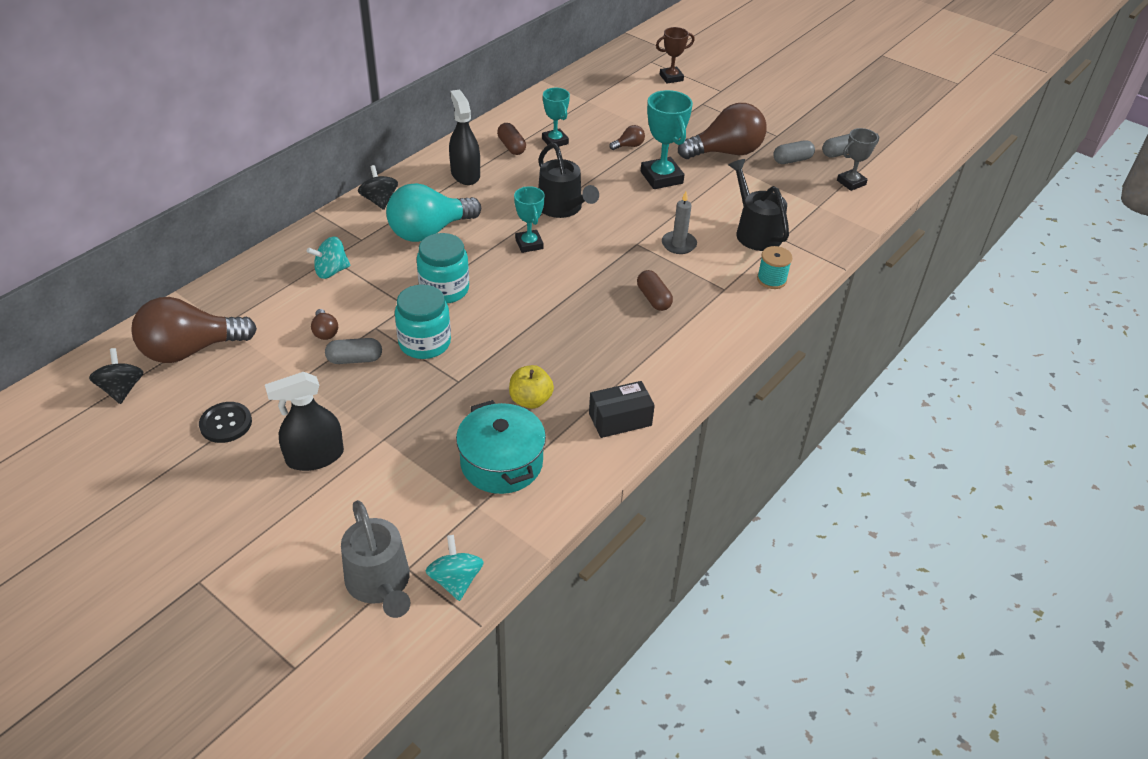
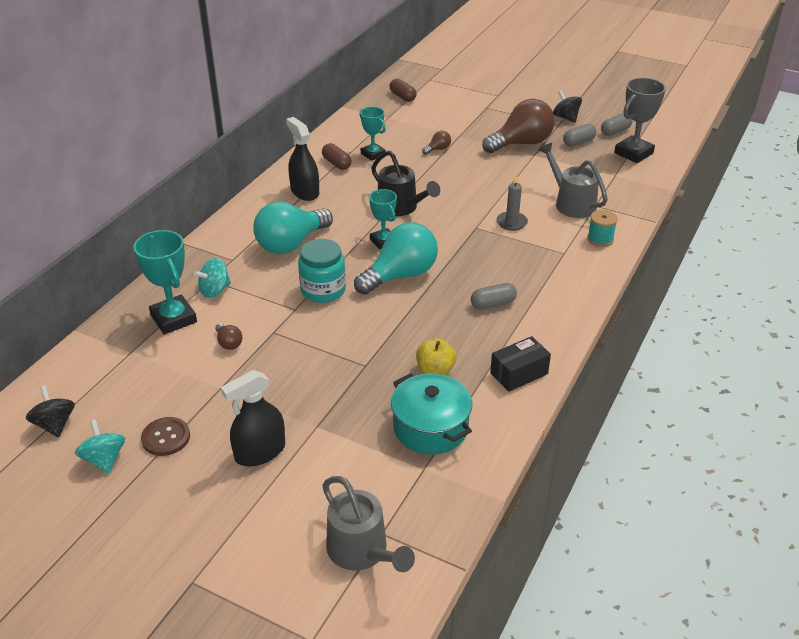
camera: 10 degrees left, 5 degrees down
(190, 350) = (108, 379): brown light bulb -> none
(226, 423) = (166, 437): black button -> brown button
(355, 359) = (265, 362): grey capsule -> grey capsule (493, 304)
(379, 201) = (236, 224): black spinning top -> black spinning top (566, 118)
(424, 343) = (323, 338): turquoise jar -> none
(455, 580) = (429, 535): turquoise spinning top -> turquoise spinning top (104, 459)
(533, 286) = (400, 275): none -> turquoise light bulb
(653, 298) = (508, 270): brown capsule -> brown capsule (402, 97)
(661, 177) = (475, 171): turquoise trophy -> turquoise trophy (173, 319)
(671, 77) = (452, 90): brown trophy -> none
(755, 231) = (571, 203): black watering can -> grey watering can
(851, 182) = (633, 153): grey trophy -> grey trophy, size x1.56

